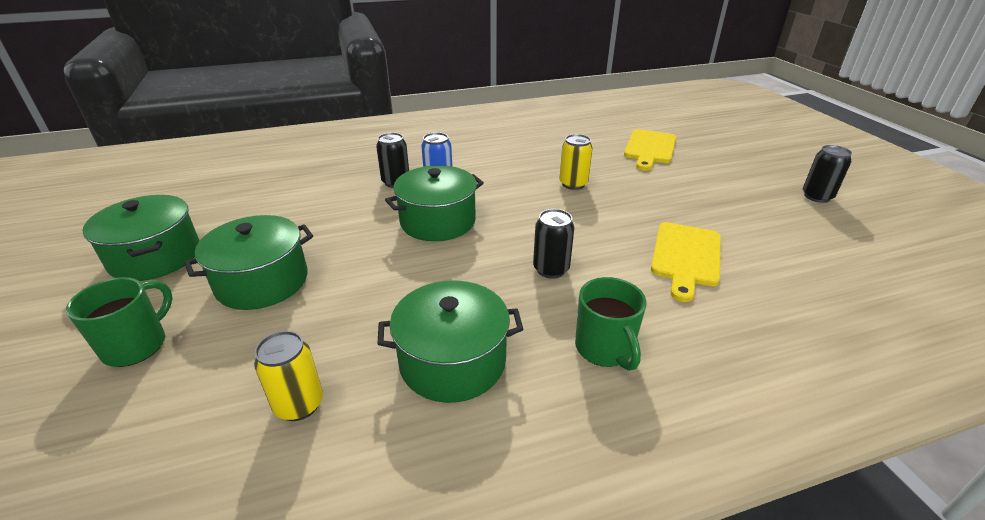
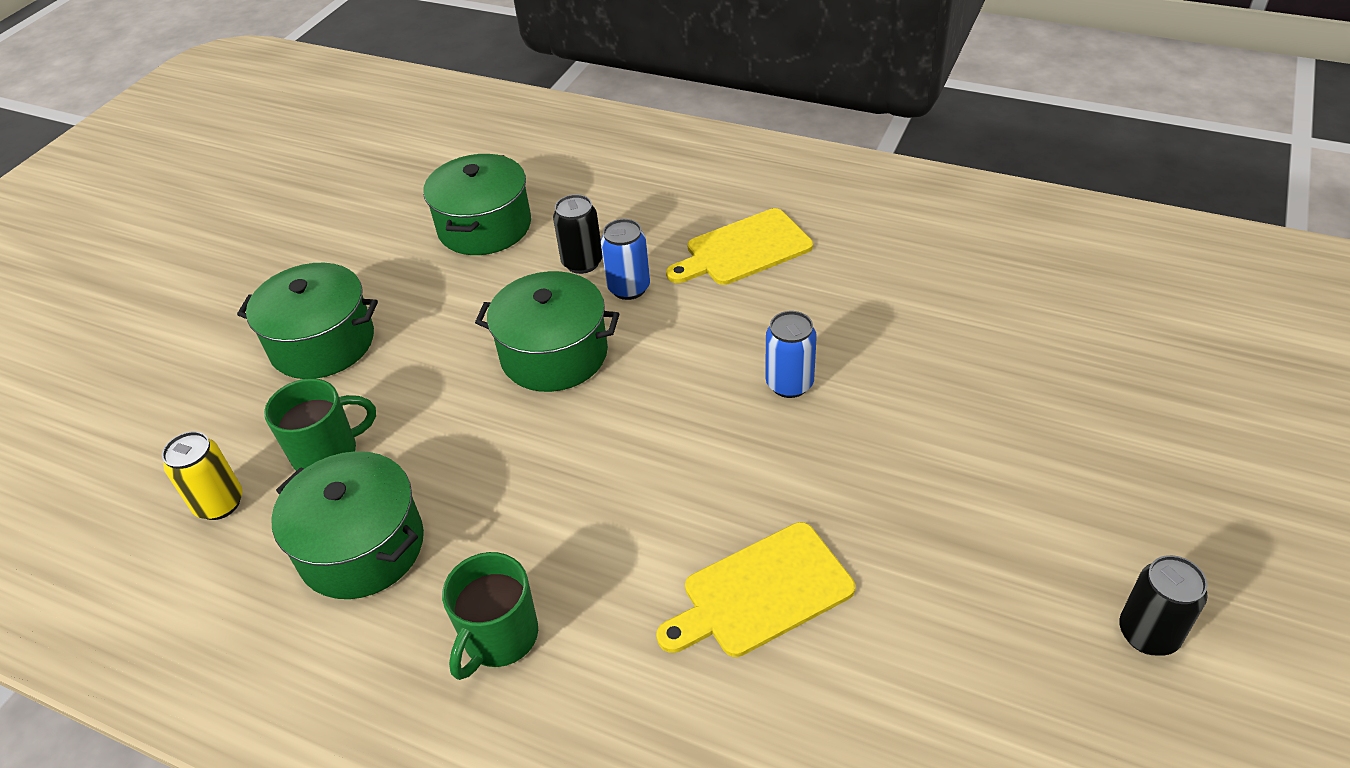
camera: 45 degrees right, 10 degrees up
(136, 345) = (183, 361): green mug -> green mug (327, 453)
(156, 257) = (279, 258): green pot -> green pot (485, 227)
(551, 269) = (582, 502): black can -> none
(573, 184) = (789, 384): yellow can -> blue can
(650, 148) = (1010, 376): yellow cutting board -> yellow cutting board (744, 249)

